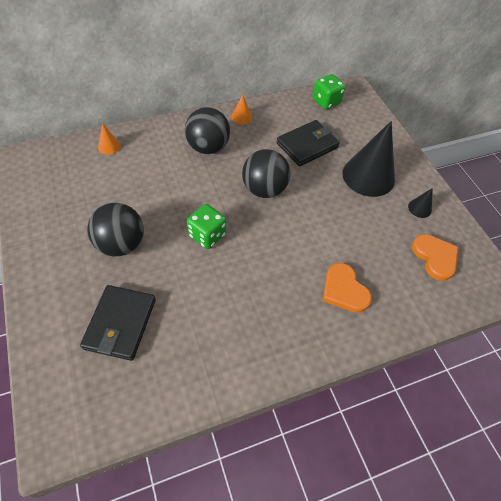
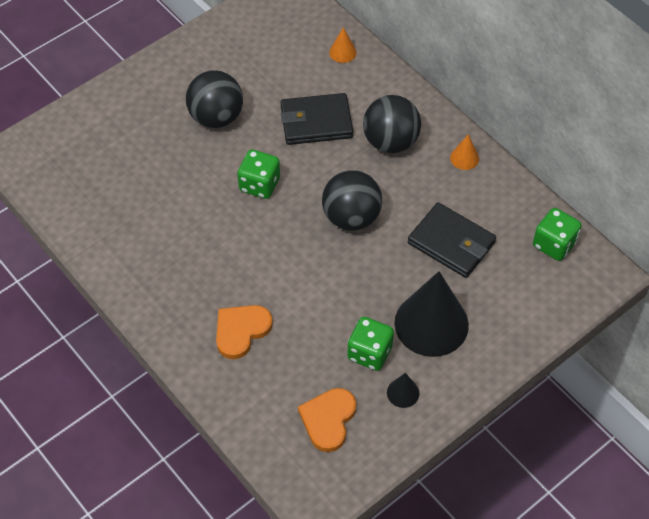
camera: 75 degrees right, 0 degrees up
(120, 324) = (129, 152): black wallet -> black wallet (316, 122)
(383, 216) = (369, 353): none -> green dice
(435, 257) = (328, 420): orange heart -> orange heart turned 150 degrees clockwise

